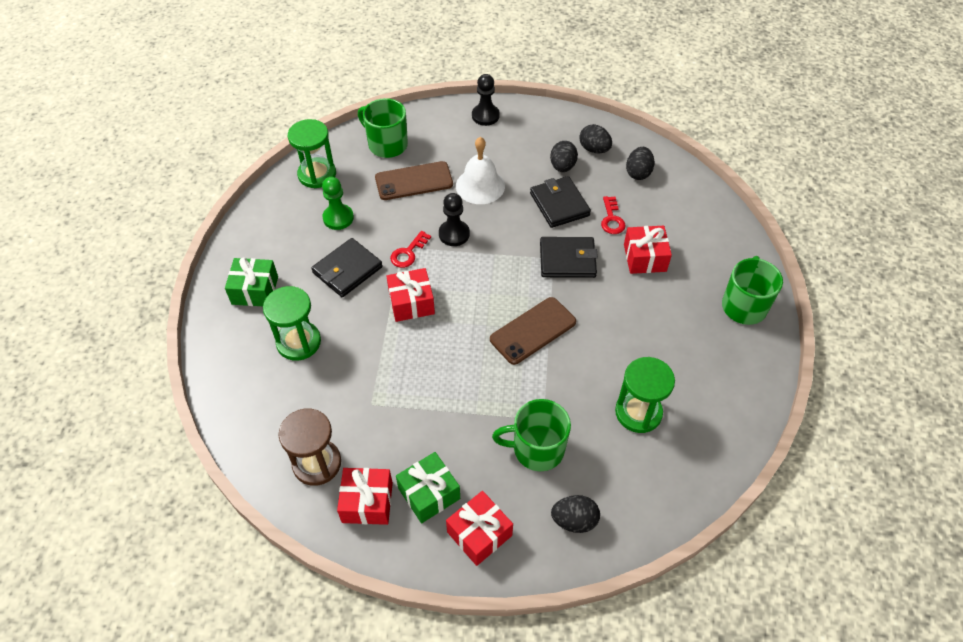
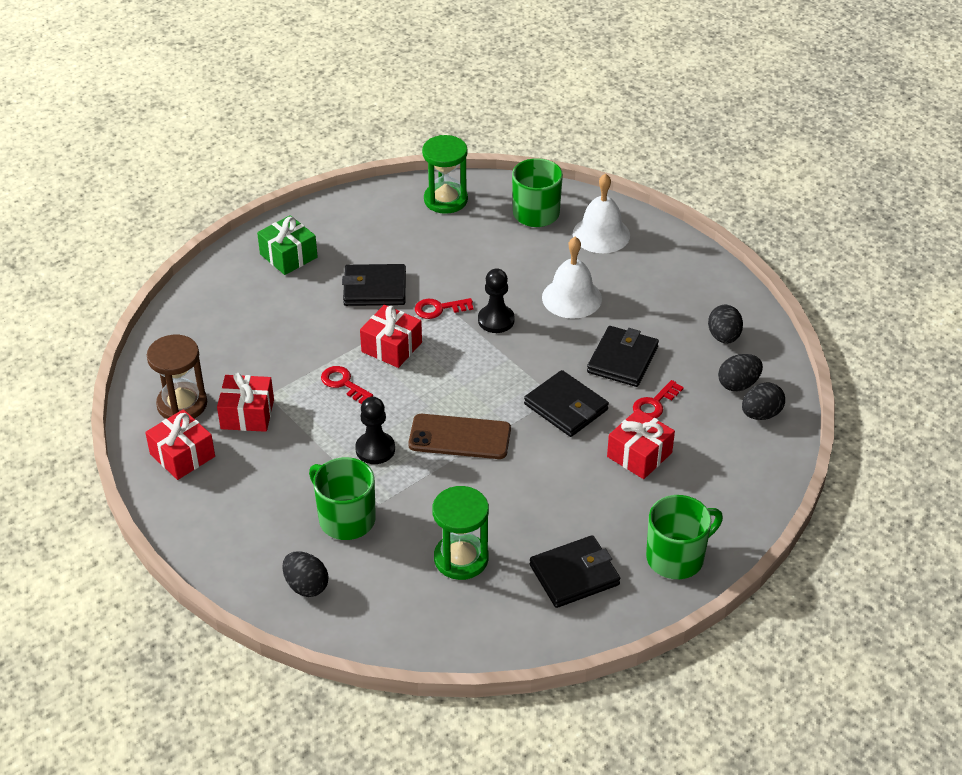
camera: 45 degrees right, 10 degrees down
(298, 342) = (273, 314): green hourglass -> none
(338, 218) = (418, 245): green pawn -> none
(412, 353) = (343, 383): none -> red key
(414, 181) = (519, 257): brown phone -> none
(429, 493) = (230, 484): green gift -> none
(445, 132) = (601, 234): none -> white bell
(479, 534) = (229, 537): red gift -> red gift (247, 414)
(485, 116) = (658, 243): black pawn -> black pawn (375, 449)
(562, 166) = (671, 331): black egg -> black egg (761, 414)
(710, 365) = (574, 575): none -> black wallet

